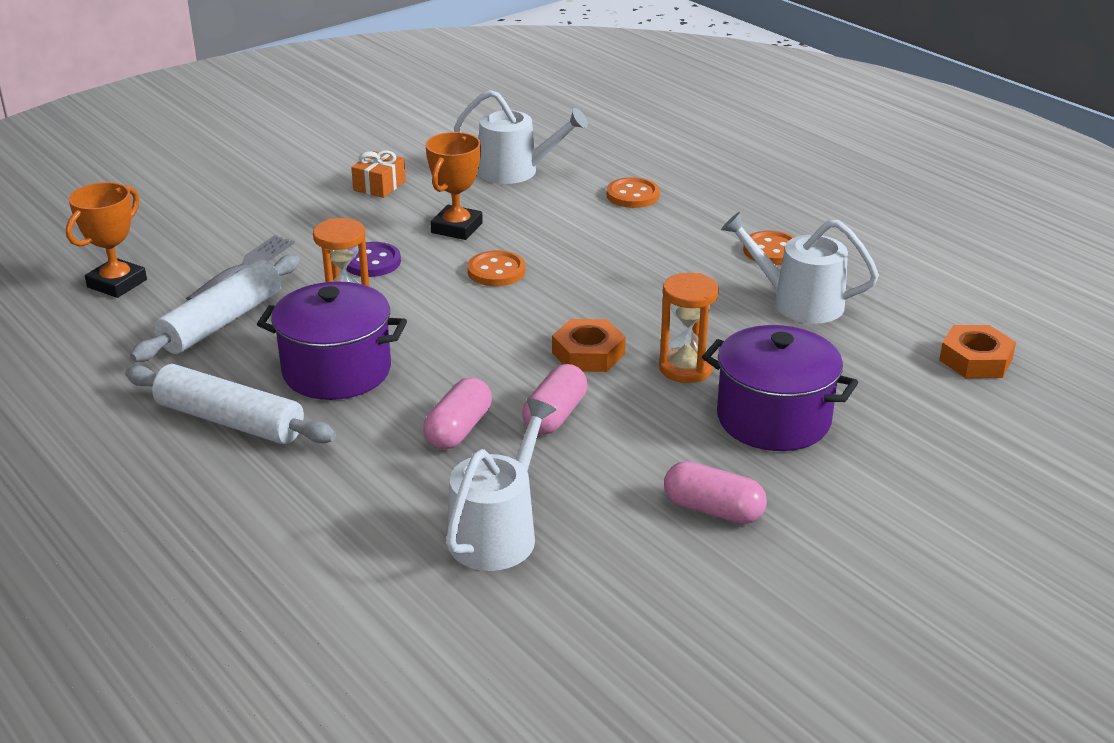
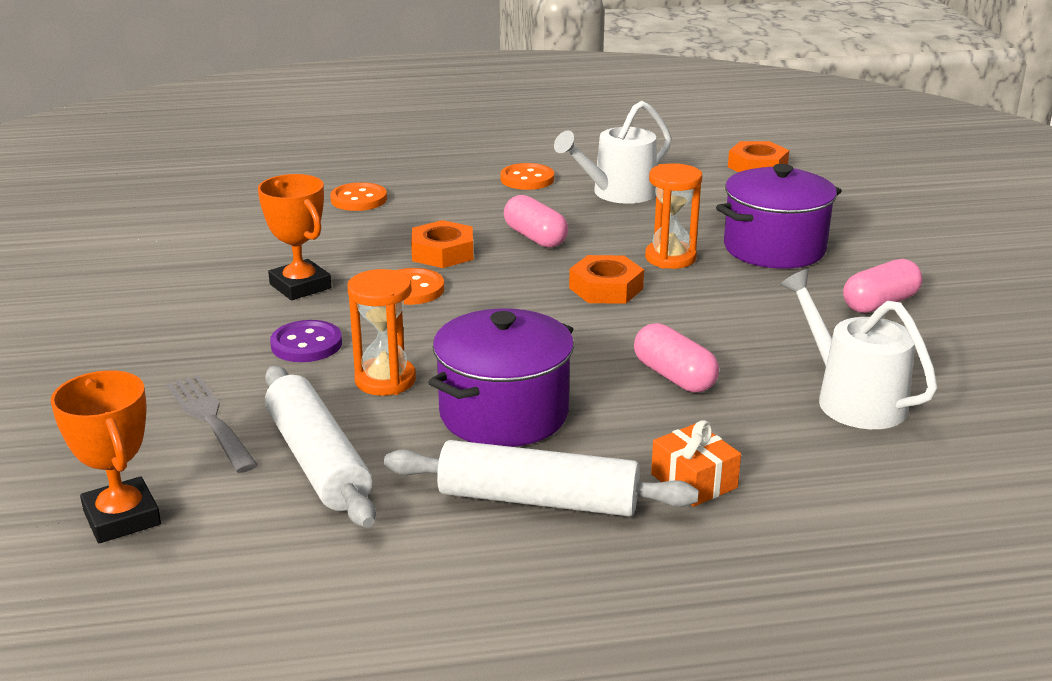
camera: 60 degrees left, 5 degrees down
(230, 420) = (538, 499): white rolling pin -> white rolling pin turned 45 degrees clockwise
(379, 186) = (146, 302): orange gift -> orange gift (694, 481)
(515, 171) = (230, 232): white watering can -> none
(555, 415) = (691, 328): pink capsule -> pink capsule (535, 237)
(575, 262) = (442, 253): none -> orange nut

